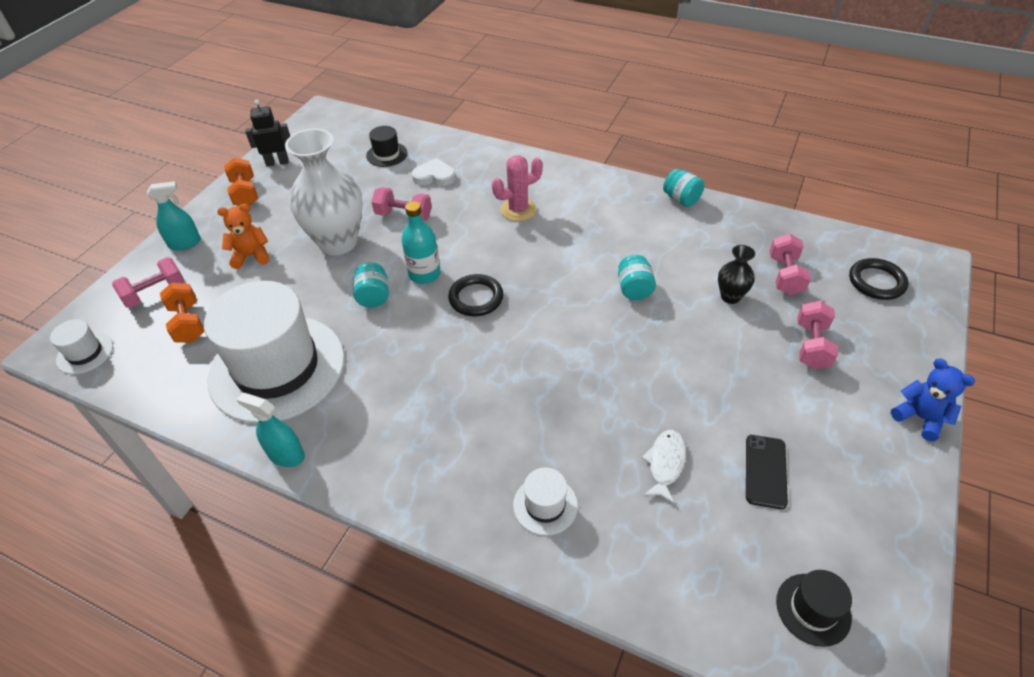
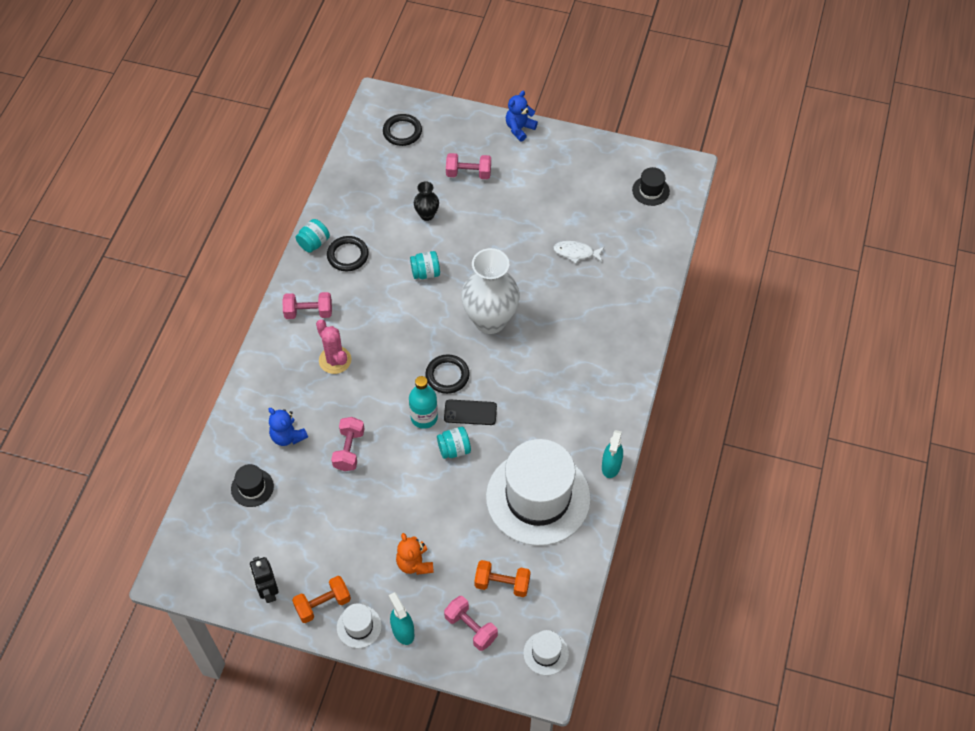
camera: 100 degrees left, 10 degrees up
(188, 323) = (502, 584): orange dumbbell -> orange dumbbell turned 45 degrees clockwise
(338, 242) = (390, 495): white vase -> white vase (490, 320)
(434, 176) = (288, 436): white heart -> blue teddy bear
(545, 505) = (617, 312): white hat -> white hat (359, 626)
(663, 224) = (348, 255): none -> black ring
(765, 471) = (571, 204): black phone -> black phone (470, 412)
(785, 276) = (401, 182): pink dumbbell -> pink dumbbell (308, 312)

